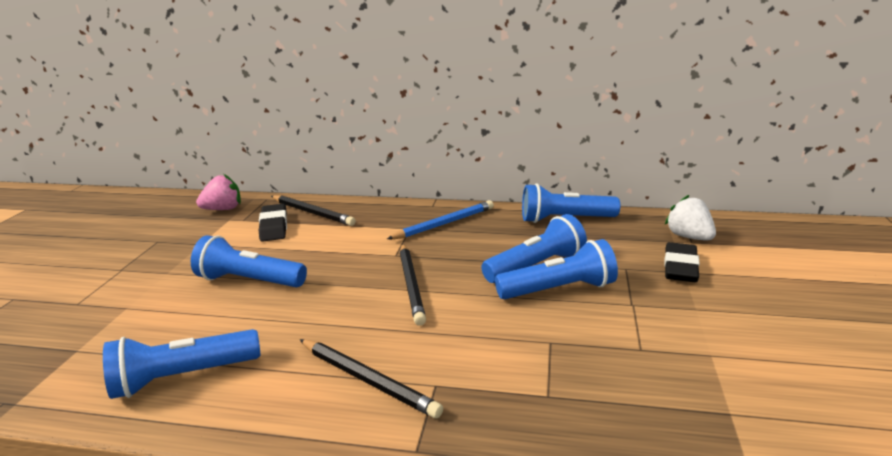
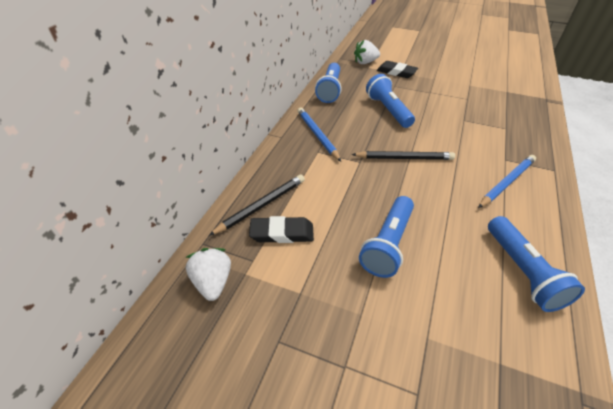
camera: 80 degrees left, 20 degrees up
(223, 209) = (213, 282): pink strawberry -> white strawberry
(368, 380) = (507, 182): black pencil -> blue pencil
(559, 290) = (415, 108): blue flashlight -> none

